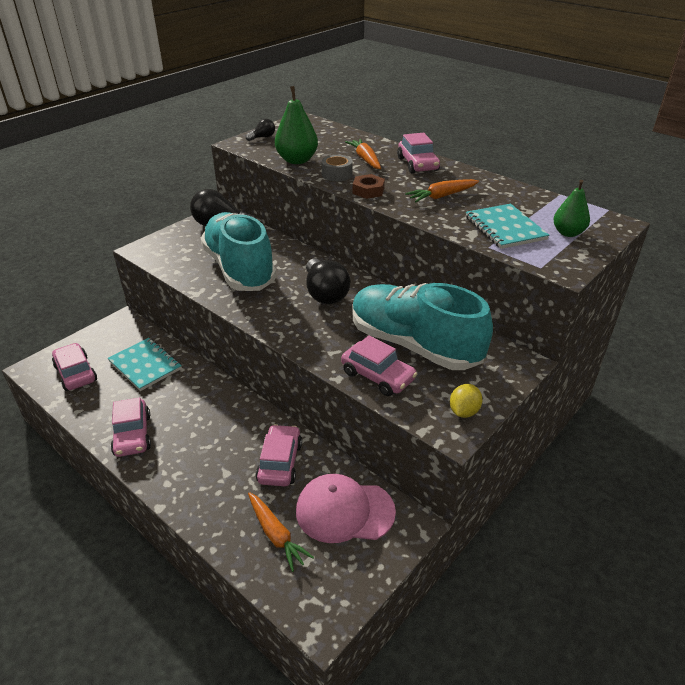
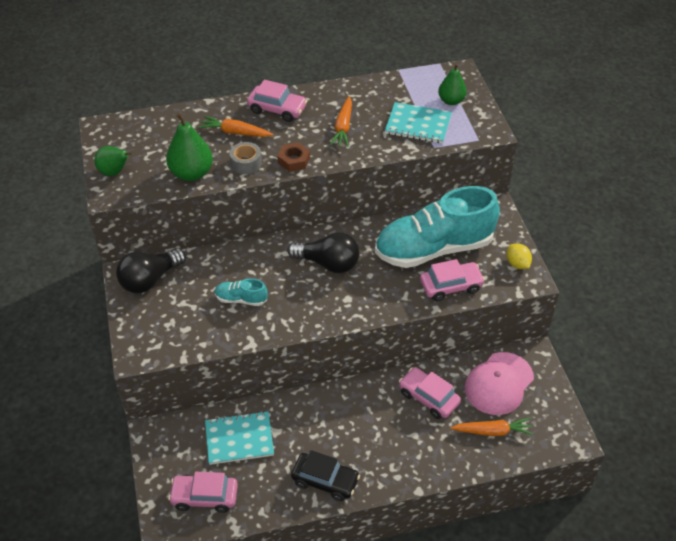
camera: 55 degrees left, 10 degrees up
(132, 435) = (325, 480): pink car -> black car
(239, 269) = (241, 299): turquoise shoe -> turquoise shoe, size x0.41
(262, 137) = (114, 172): black light bulb -> green pear

